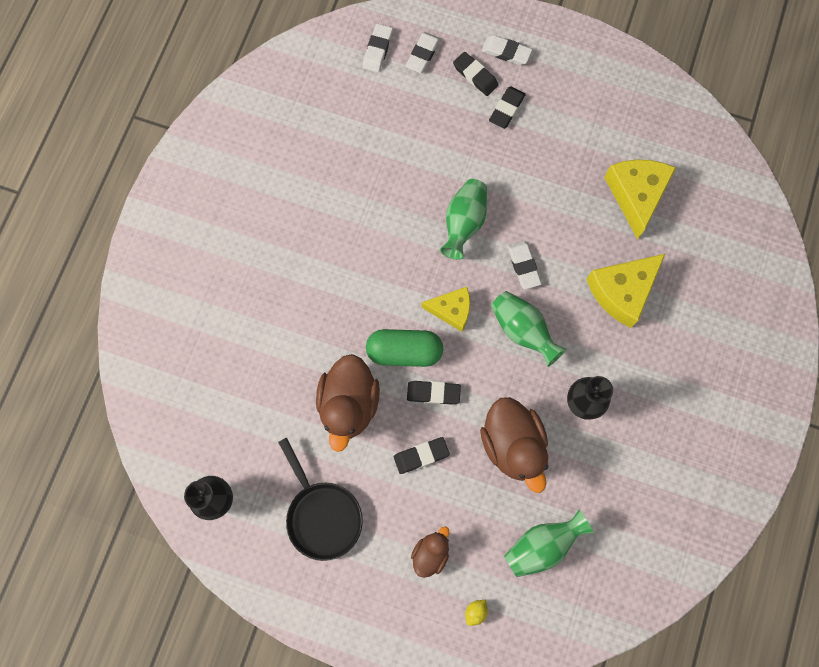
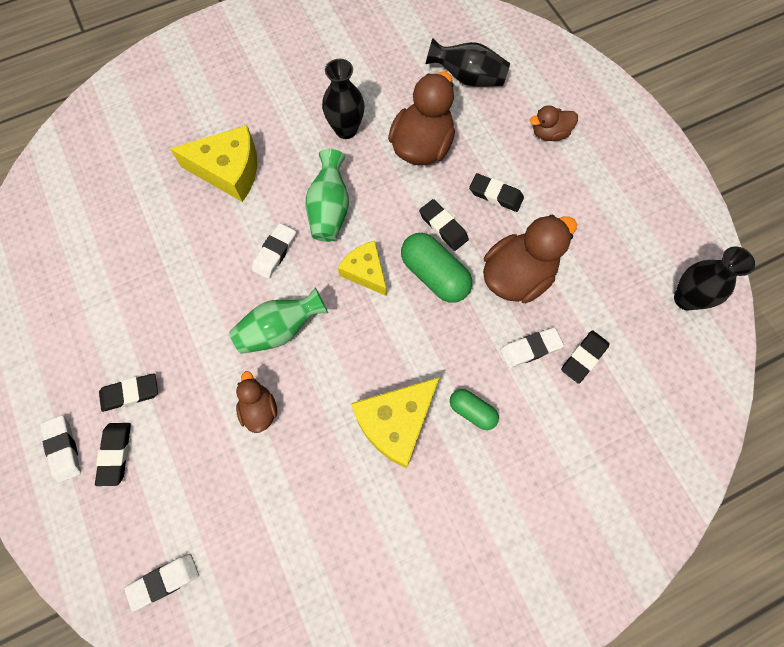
camera: 135 degrees left, 5 degrees down
(255, 387) = (584, 357): none -> black eraser
(296, 285) = (472, 411): none -> green capsule
(322, 515) = (609, 219): black pan -> none
(423, 54) = (132, 528): white eraser -> white eraser (530, 349)
(423, 169) = (259, 409): none -> brown duck
(475, 611) = (551, 80): yellow lemon -> none
(542, 545) = (467, 78): green vase -> black vase
(636, 195) = (130, 224): yellow cheese -> yellow cheese (396, 423)

